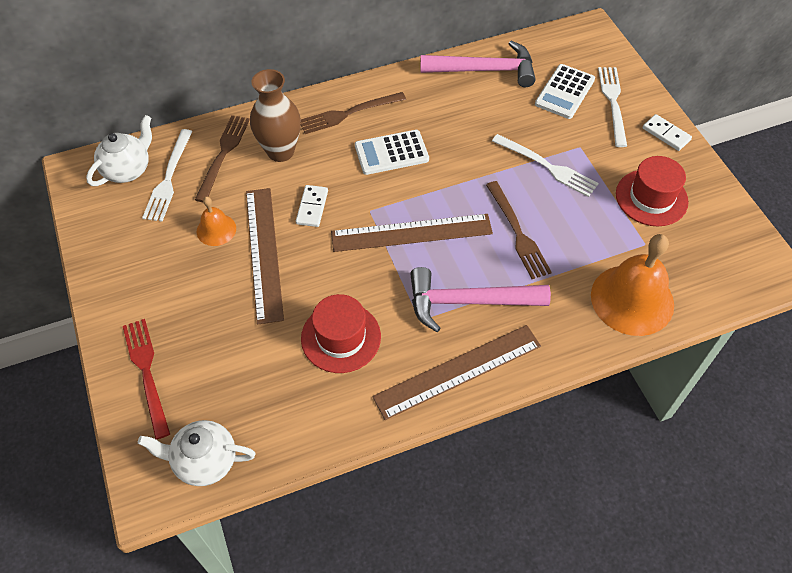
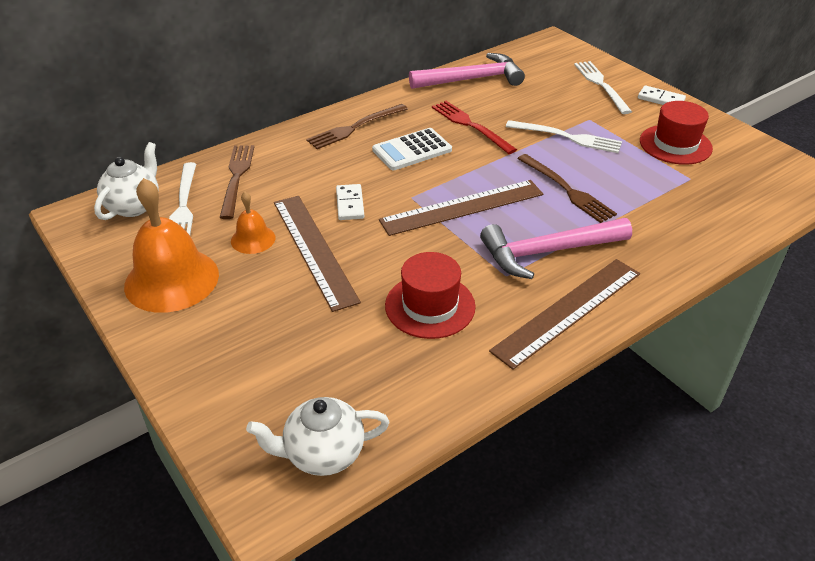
camera: 15 degrees left, 15 degrees down
(147, 372) = (219, 381): red fork -> red fork (470, 125)
(280, 151) = (297, 166): brown vase -> none
(564, 92) = (553, 84): white calculator -> none
(632, 299) = (704, 221): orange bell -> orange bell (171, 279)

